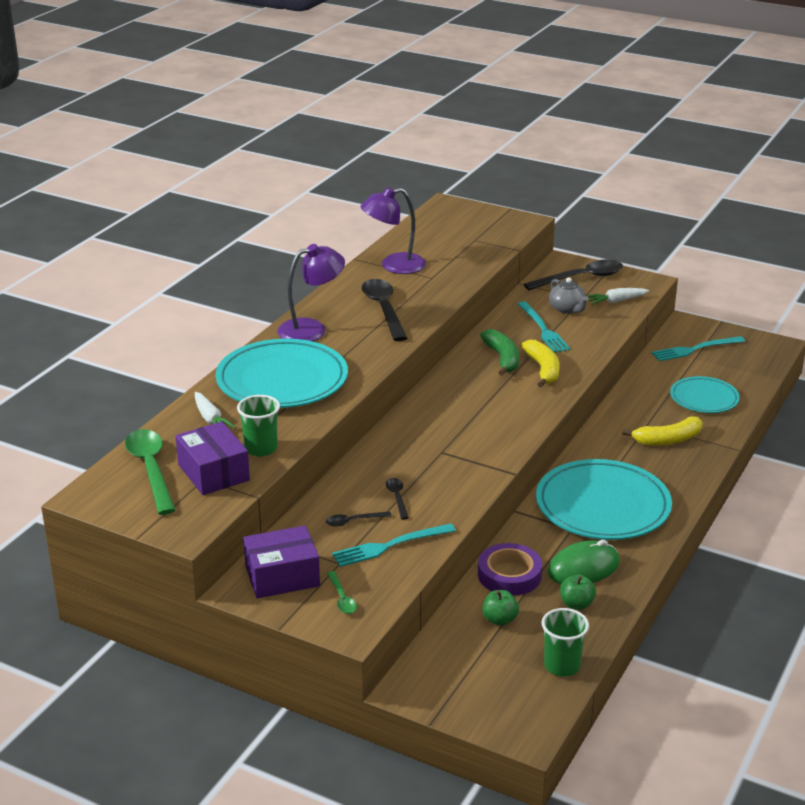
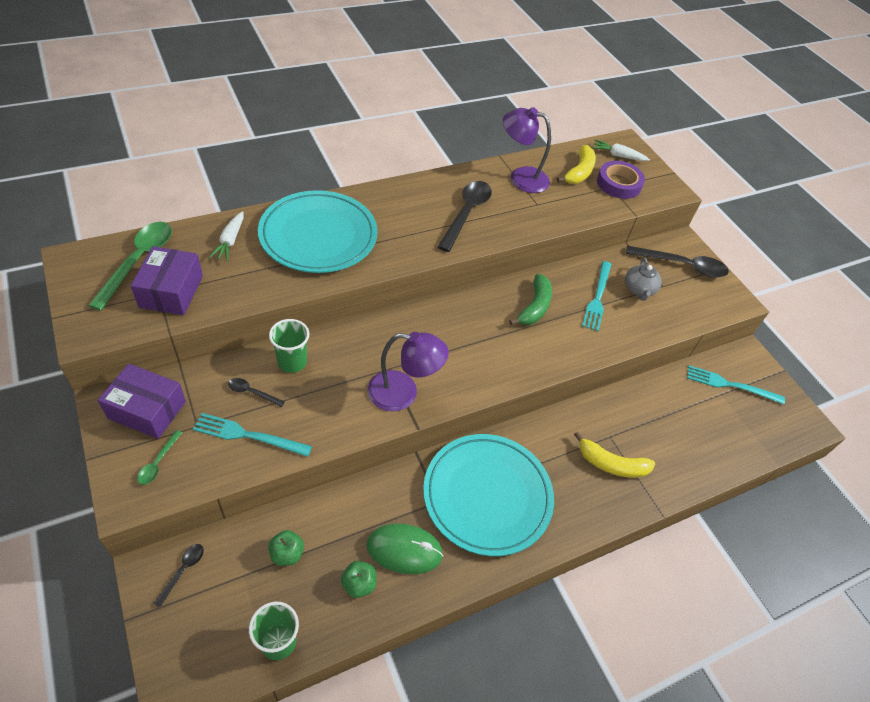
camera: 30 degrees right, 20 degrees up
(261, 449) = (227, 290): green cup -> green cup (292, 362)
(311, 329) = (394, 201): purple lamp -> purple lamp (403, 393)
(397, 497) = (307, 391): black spoon -> black spoon (183, 571)
(509, 575) = (342, 513): purple tape -> purple tape (618, 184)
(543, 370) = (554, 338): yellow banana -> yellow banana (579, 172)
(616, 301) = (688, 305): white carrot -> white carrot (618, 156)
(704, 398) = (687, 441): turquoise plate -> none

